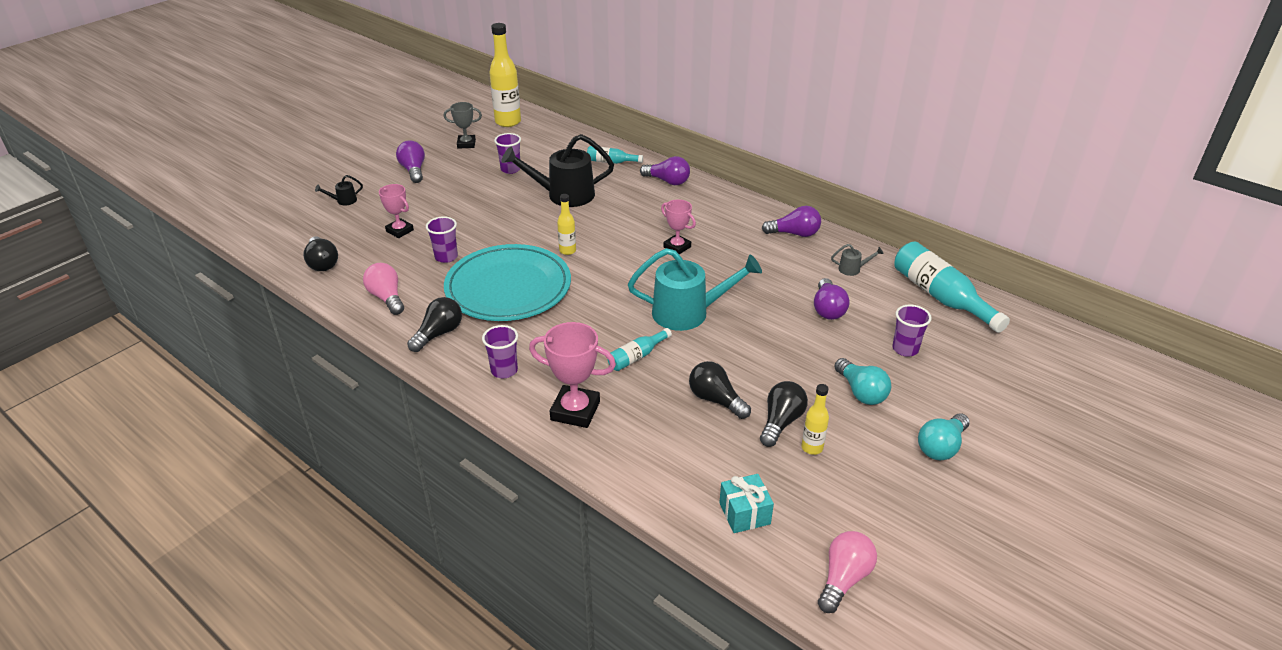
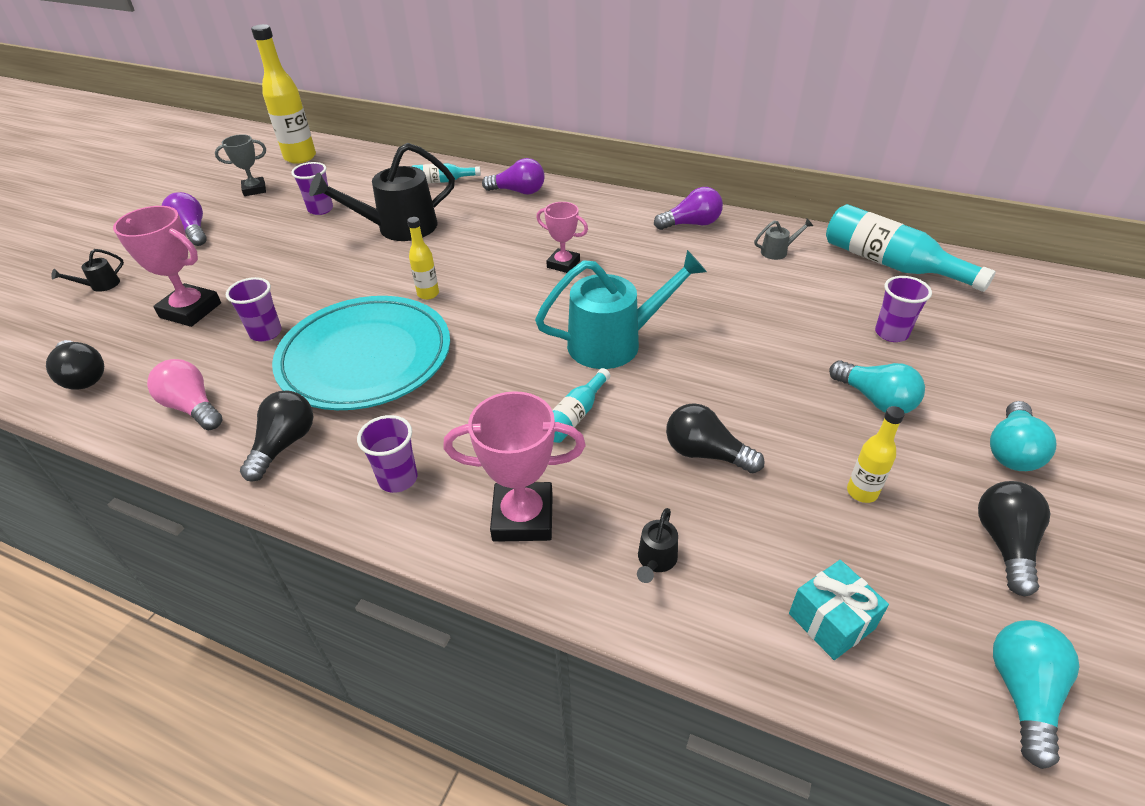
camera: 15 degrees left, 5 degrees up
(399, 231) = (190, 310): pink trophy -> pink trophy, size x1.58
(649, 455) = (655, 561): none -> black watering can
(781, 422) = (803, 465): black light bulb -> black light bulb (1004, 544)
(828, 309) = (777, 303): purple light bulb -> none
(843, 579) = (1022, 693): pink light bulb -> turquoise light bulb

